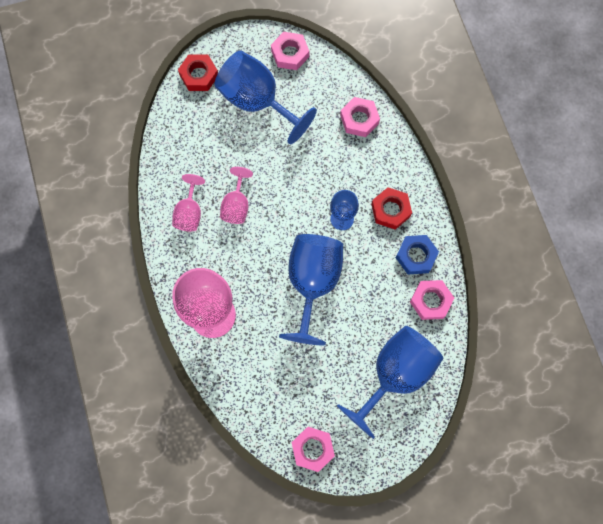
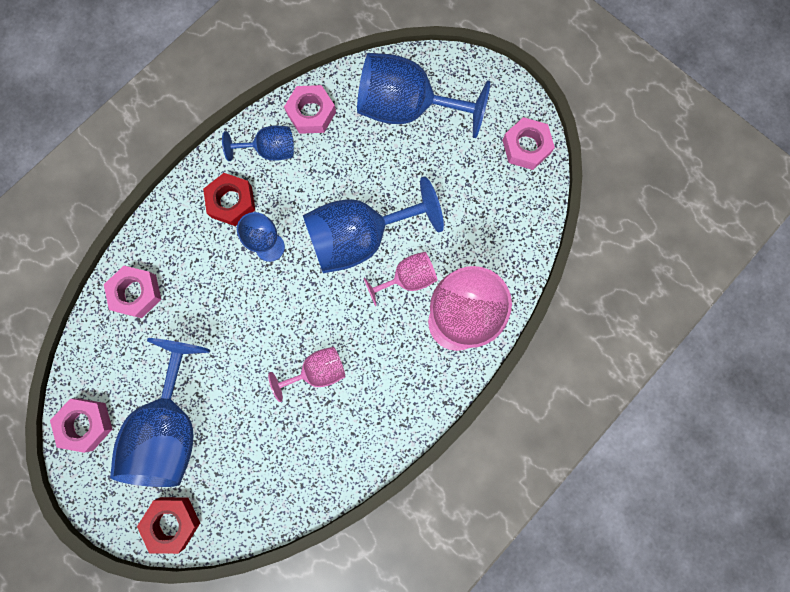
camera: 120 degrees left, 5 degrees up
(189, 213) = (356, 420): pink goblet -> pink goblet (407, 279)
(416, 256) = (270, 150): blue nut -> blue goblet

